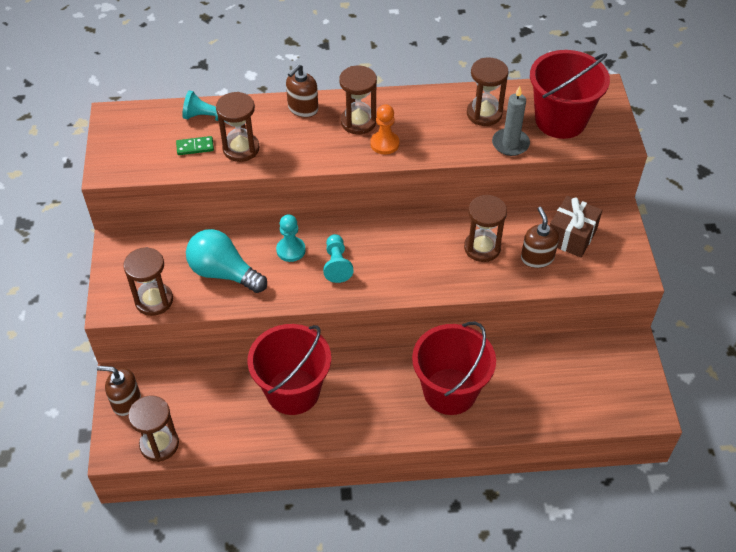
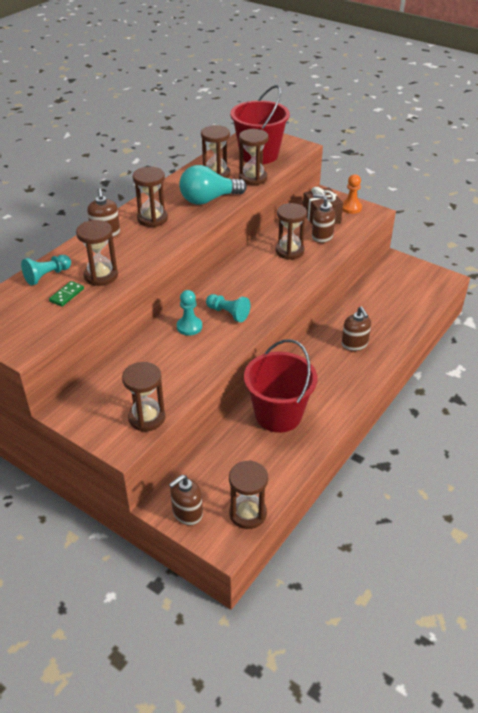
camera: 50 degrees left, 10 degrees down
(224, 273) = (168, 368): turquoise light bulb -> turquoise light bulb (209, 199)
(384, 144) = (186, 218): orange pawn -> orange pawn (351, 208)
(450, 391) = (354, 344): red bucket -> brown soap dispenser
(510, 144) = (253, 178): grey candle -> brown hourglass

